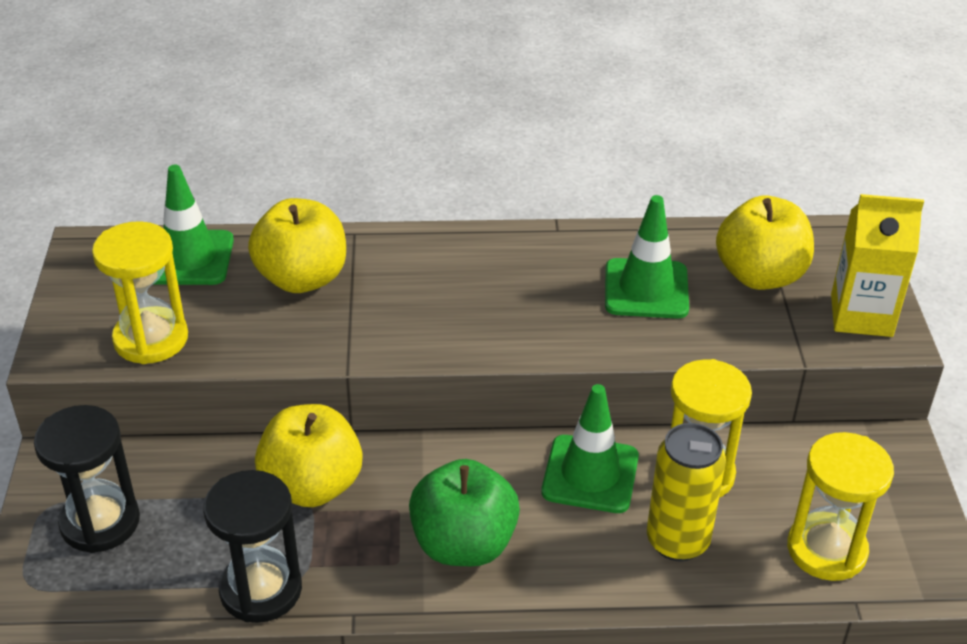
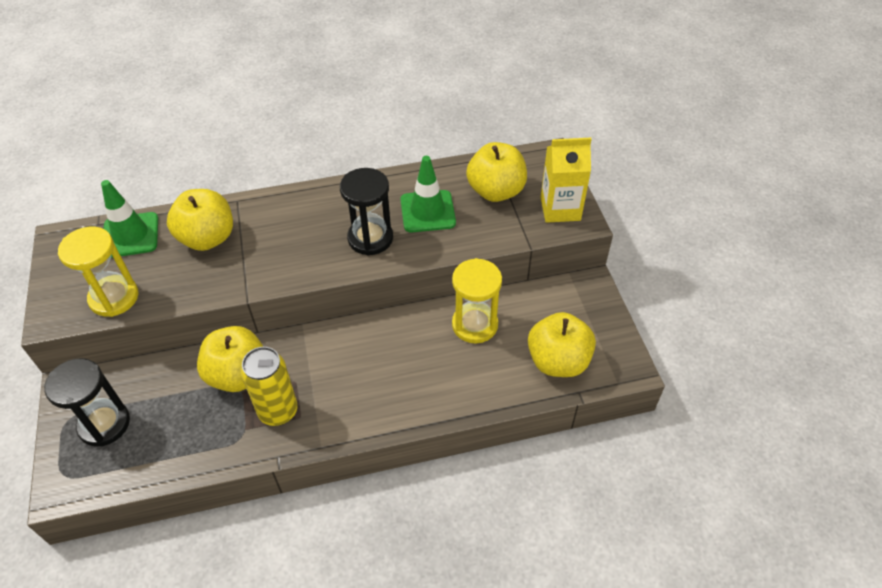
camera: 10 degrees left, 10 degrees up
(261, 589) = (216, 451): black hourglass -> black hourglass (370, 238)
(463, 544) = (339, 397): green apple -> none
(590, 474) = (410, 336): green traffic cone -> none
(677, 541) = (469, 371): yellow can -> yellow can (278, 411)
(826, 550) = (558, 361): yellow hourglass -> yellow apple

